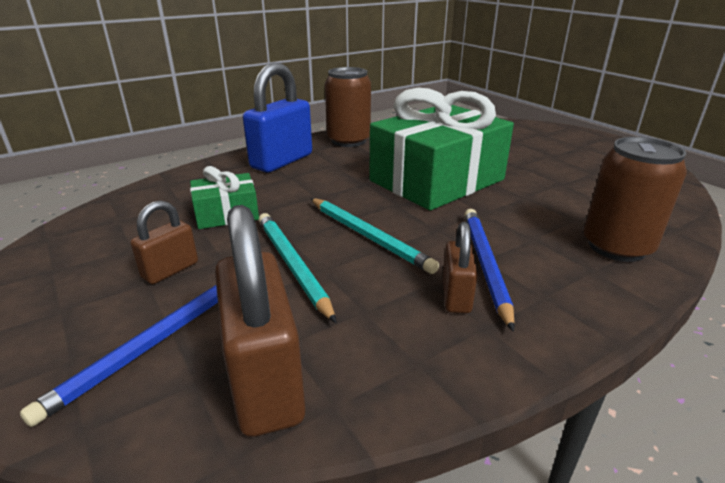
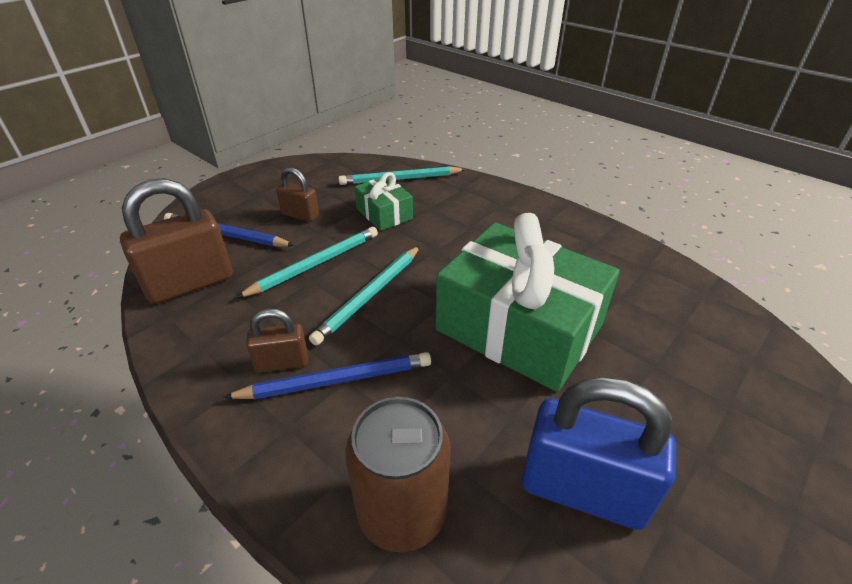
camera: 75 degrees right, 10 degrees up
(163, 197) = (400, 179): none -> turquoise pencil
(282, 161) = (503, 213): blue padlock -> blue padlock (582, 490)
(348, 141) = (592, 242): brown can -> none

